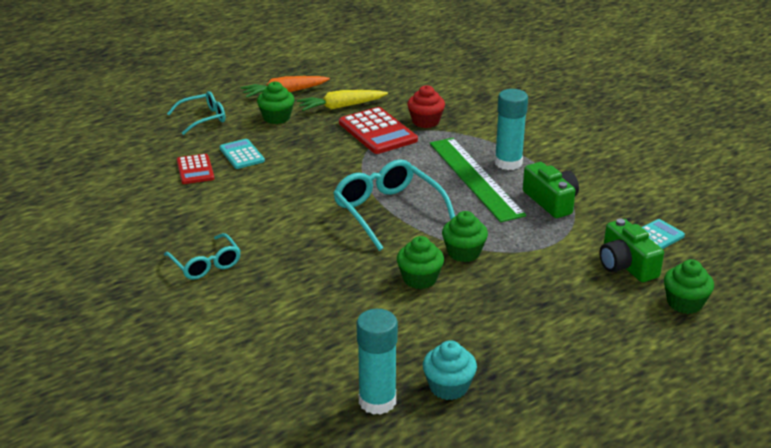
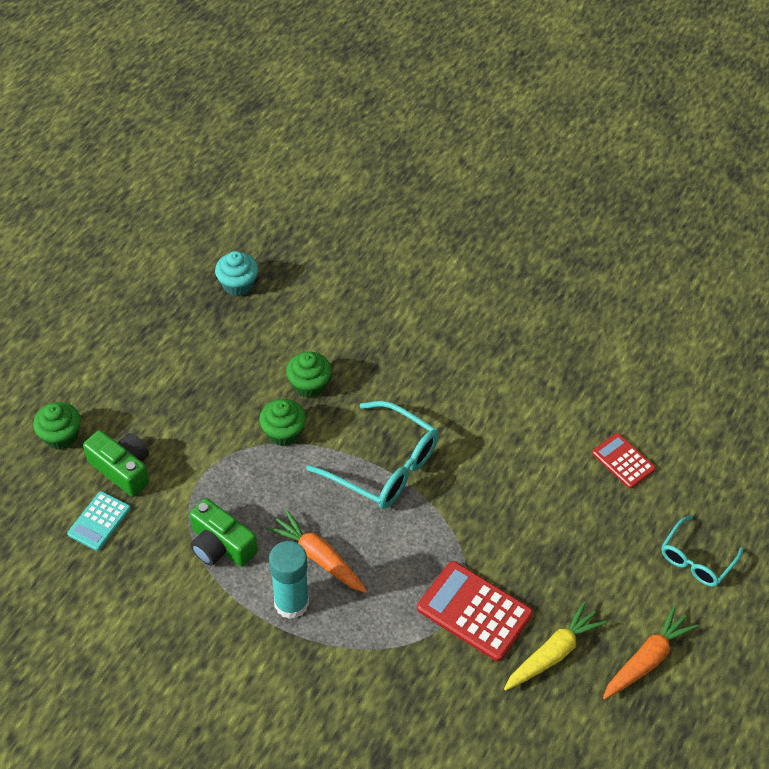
camera: 155 degrees right, 20 degrees up
(206, 264) = (505, 338): turquoise glasses -> none
(241, 154) = (596, 505): turquoise calculator -> none
(276, 117) = (613, 595): green cupcake -> none
(377, 401) = (284, 257): turquoise glue stick -> none
(425, 121) = (428, 659): red cupcake -> none
(474, 178) = (318, 557): green ruler -> orange carrot

